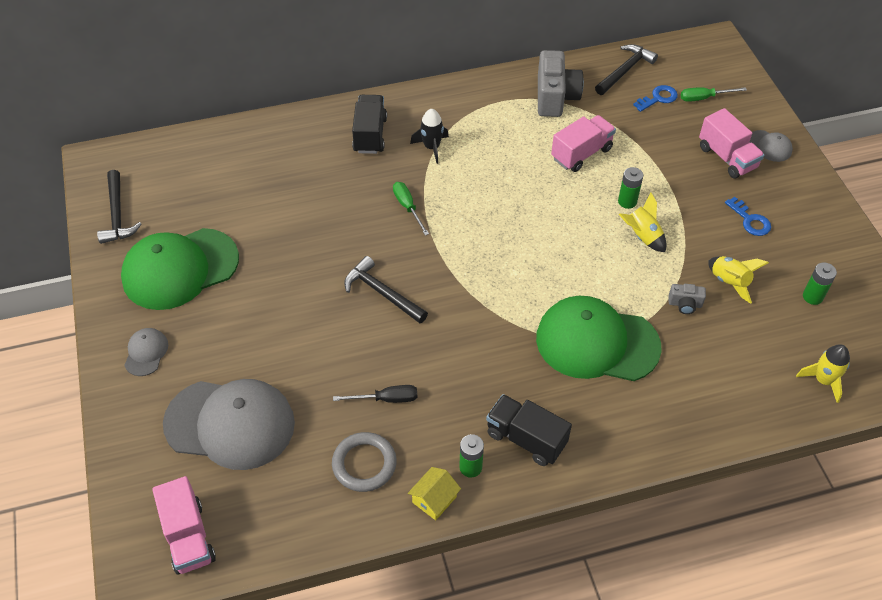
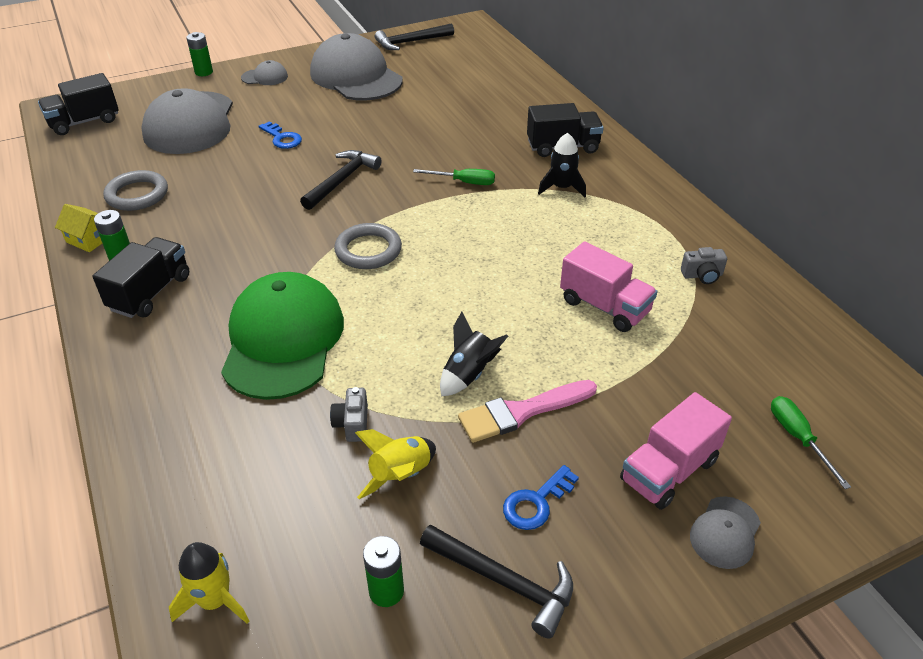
camera: 80 degrees right, 10 degrees down
(180, 269) = (356, 77): green cap -> grey cap
(188, 537) = (84, 122): pink truck -> black truck
(386, 399) = (210, 198): black screwdriver -> none
(408, 207) = (464, 182): green screwdriver -> green screwdriver turned 45 degrees clockwise
(492, 281) = (368, 250): none -> grey ring
(555, 97) = (702, 275): grey camera -> grey camera, size x0.47
(625, 70) = (803, 341): black hammer -> black hammer (504, 582)
(627, 201) = (530, 356): green battery -> green battery (204, 72)
(642, 236) = (469, 374): yellow rocket -> black rocket
(658, 98) = (763, 381): blue key -> blue key (282, 138)
(678, 215) = (521, 412): none -> pink brush

